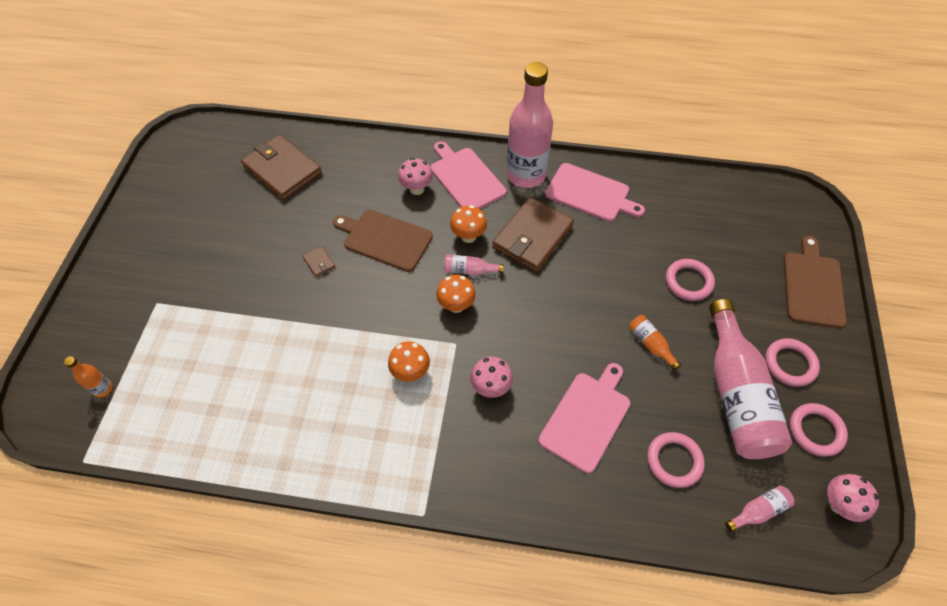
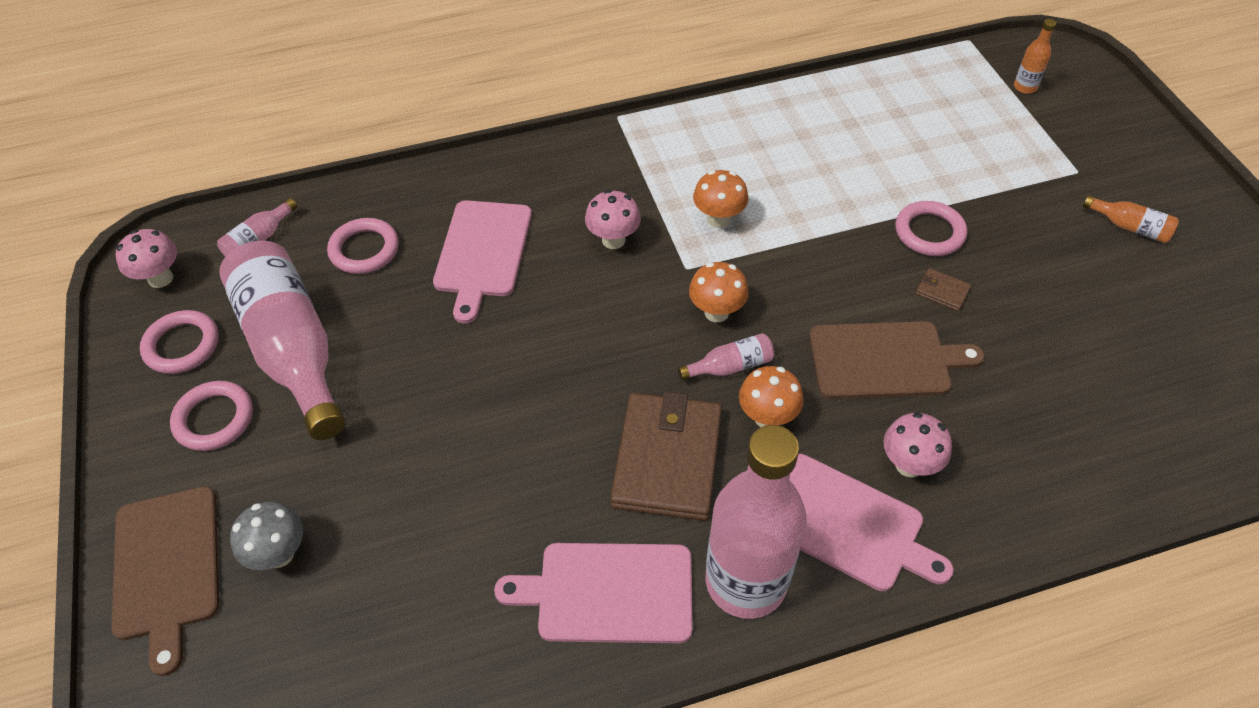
camera: 155 degrees right, 5 degrees down
(282, 170) = (1144, 403): brown wallet -> none
(650, 344) = (424, 367): orange bottle -> orange bottle (1129, 227)
(688, 282) = (385, 487): pink ring -> pink ring (929, 232)
(751, 270) = (279, 554): none -> grey mushroom

